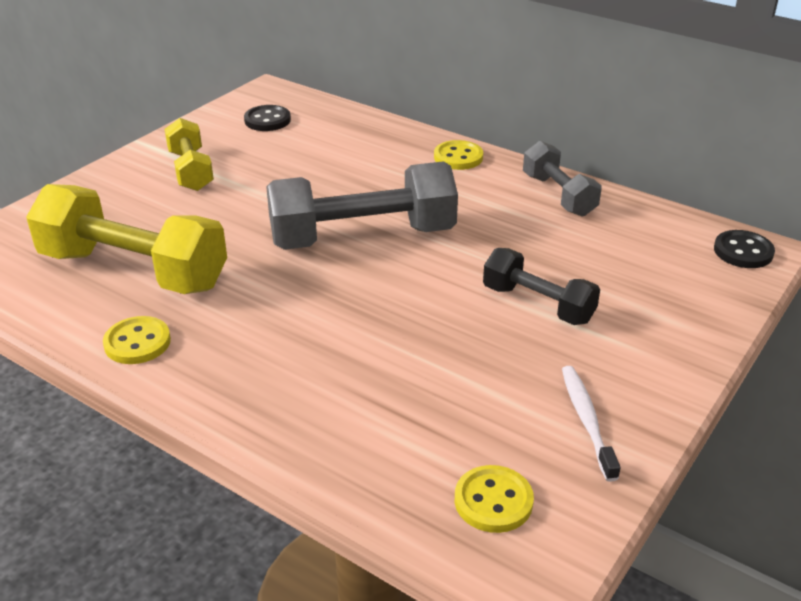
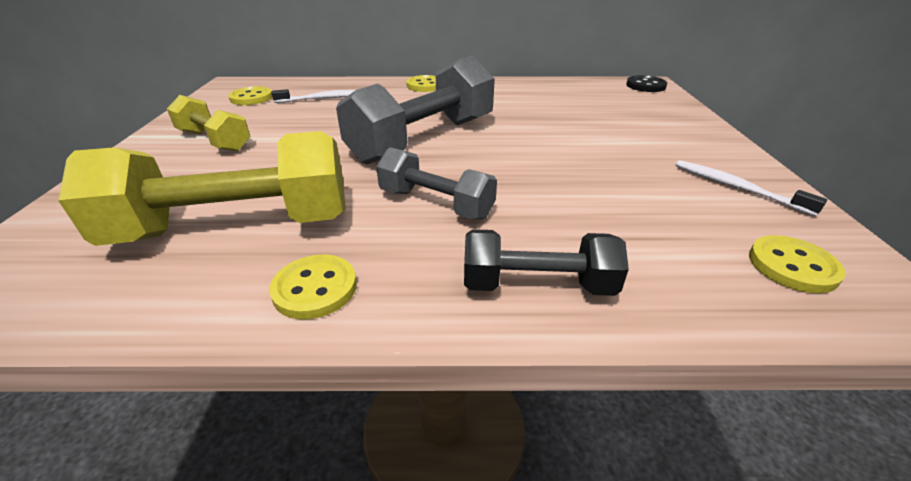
camera: 35 degrees left, 0 degrees up
(267, 120) = (251, 98): black button -> yellow button
(331, 144) = (323, 98): none -> white toothbrush
(538, 304) = (596, 138): black dumbbell -> black dumbbell (537, 285)
(558, 195) = (514, 87): grey dumbbell -> grey dumbbell (435, 204)

